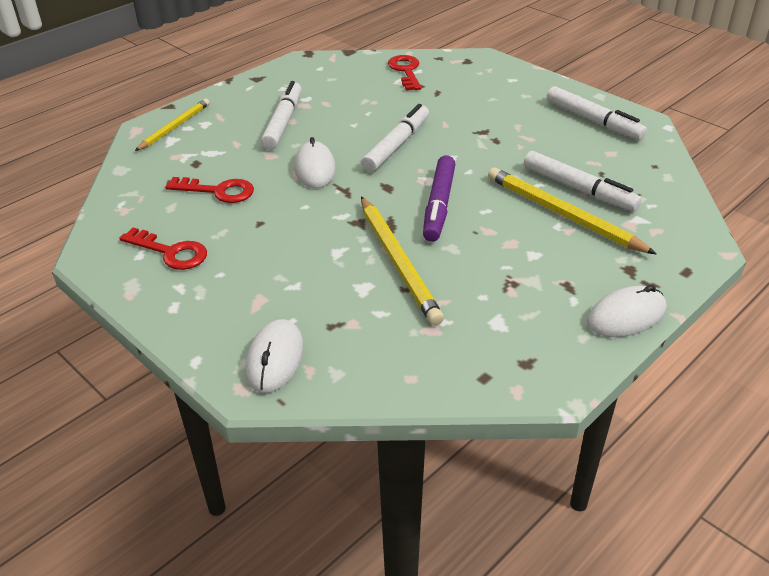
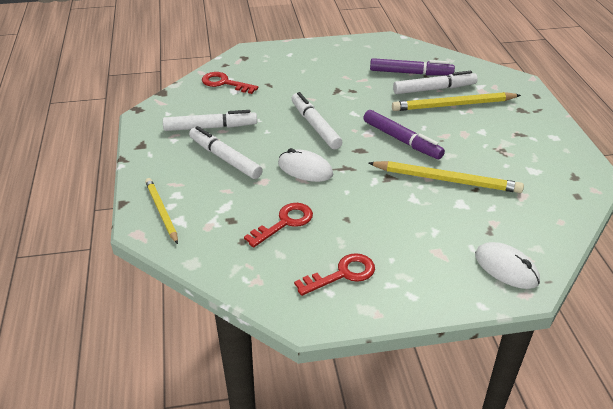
camera: 55 degrees left, 0 degrees up
(590, 161) = (411, 73): none -> purple marker
(593, 121) = (370, 52): white marker -> white marker (210, 127)
(626, 316) = (559, 129): white mouse -> none

